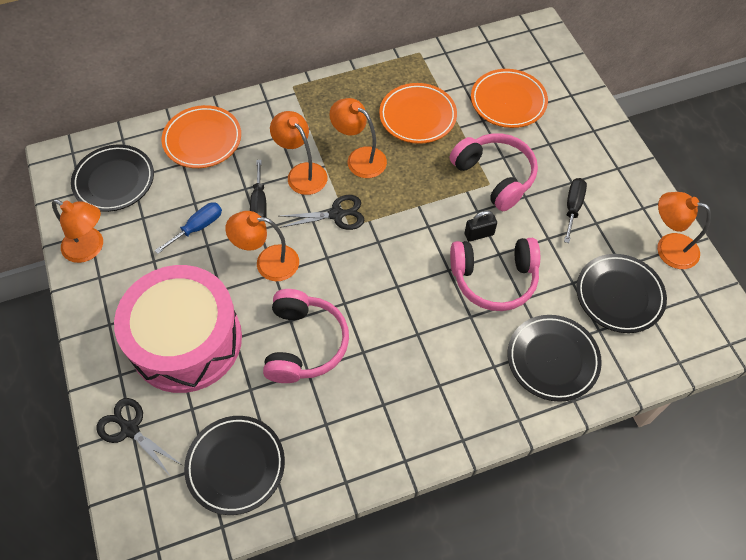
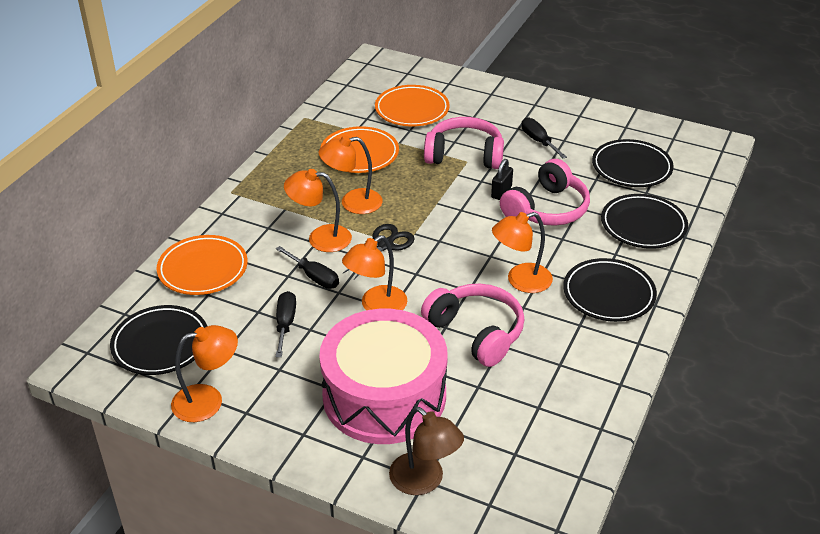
camera: 45 degrees left, 20 degrees down
(130, 429) = (424, 481): black scissors -> brown lamp
(198, 227) = (285, 324): blue screwdriver -> black screwdriver
(236, 466) = (536, 436): black plate -> black plate (608, 294)
(668, 248) = (623, 126): orange lamp -> orange lamp (520, 281)

